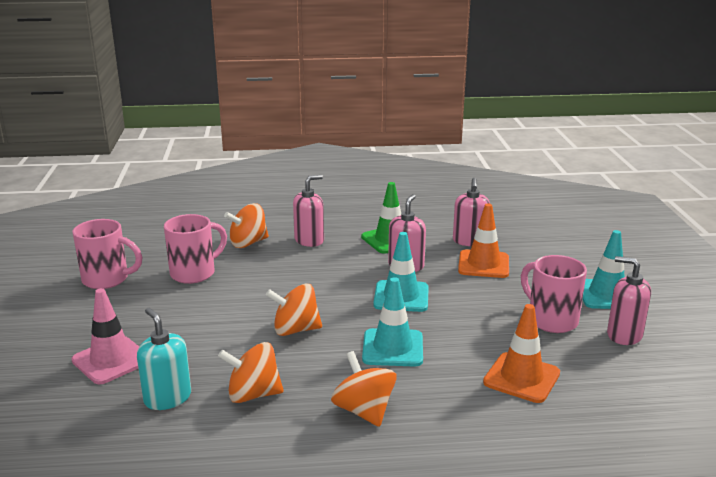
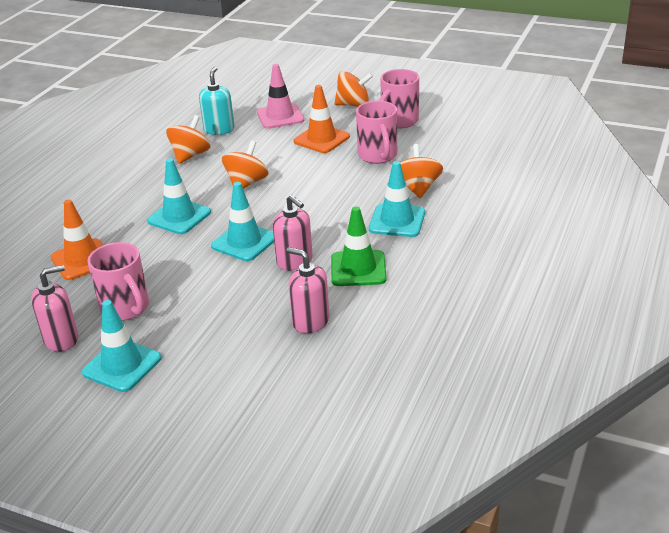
camera: 120 degrees right, 10 degrees up
(167, 398) = (219, 129): turquoise soap dispenser -> turquoise soap dispenser turned 75 degrees counterclockwise
(309, 240) = (397, 221): pink soap dispenser -> turquoise traffic cone
(364, 411) = (129, 188): orange spinning top -> orange spinning top (353, 105)
(483, 264) = (253, 310): orange traffic cone -> orange traffic cone (321, 139)
(551, 320) = (126, 308): pink mug -> pink mug turned 60 degrees clockwise

